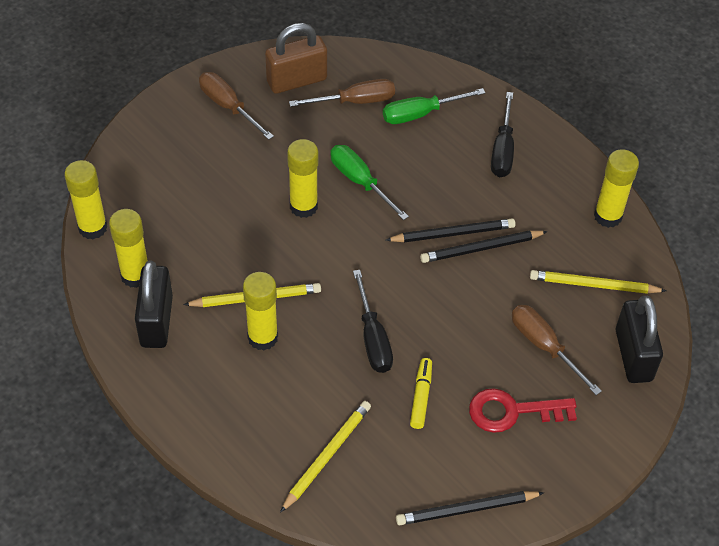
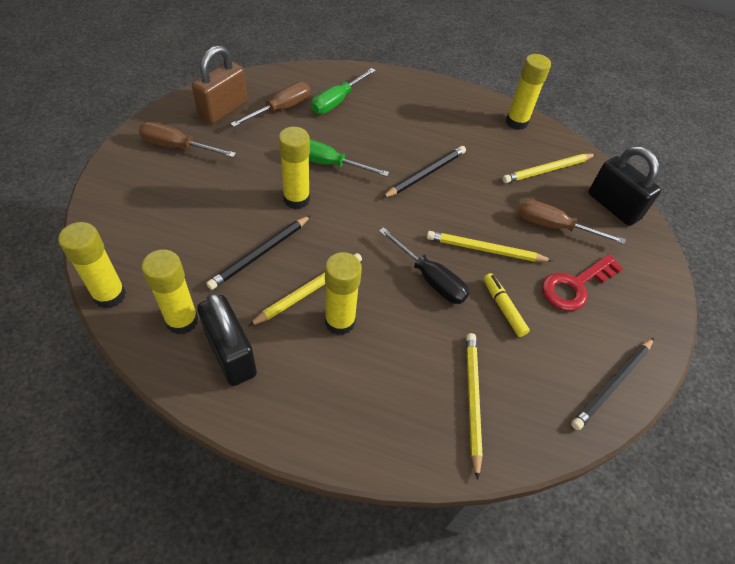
camera: 35 degrees left, 0 degrees up
(450, 336) = (485, 250): none -> yellow pencil
(481, 248) = (454, 176): black pencil -> black pencil (260, 253)
(503, 150) = (413, 105): black screwdriver -> none

